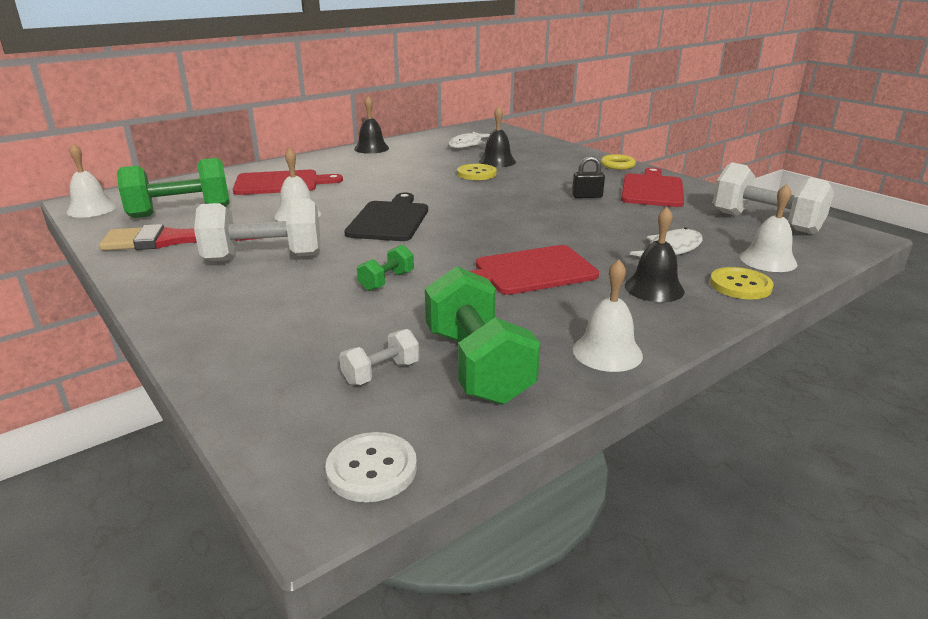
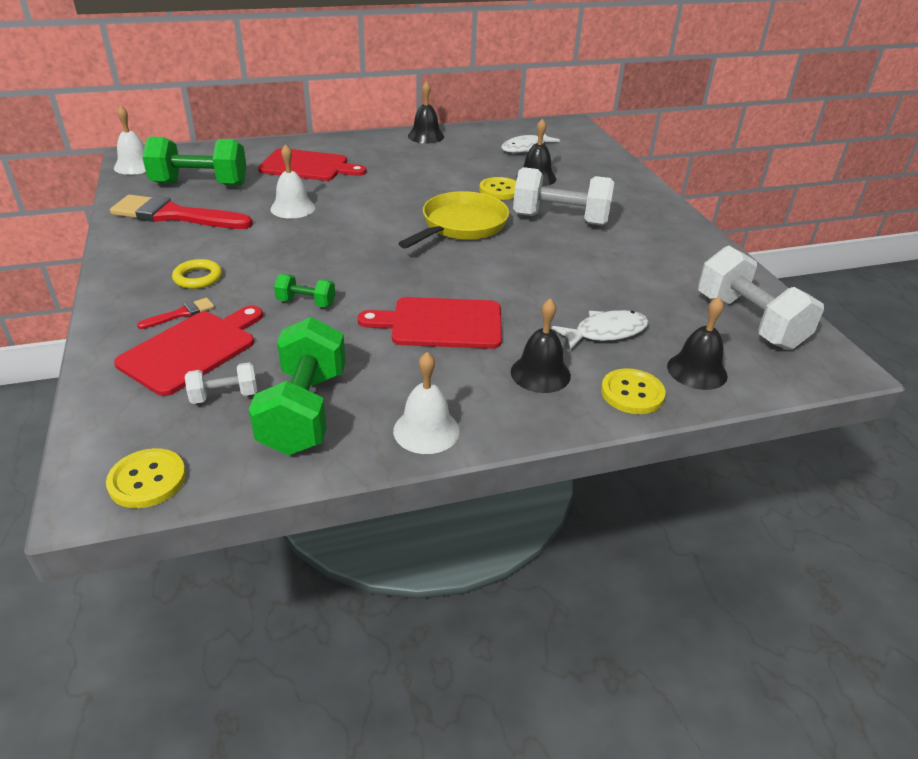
camera: 20 degrees right, 10 degrees up
(263, 316) = (181, 314): none -> red brush
(264, 258) = (228, 252): white dumbbell -> white dumbbell (560, 219)
(372, 469) = (147, 480): white button -> yellow button
(387, 281) = (306, 302): green dumbbell -> green dumbbell turned 45 degrees clockwise
(389, 220) = (367, 232): black cutting board -> none
(470, 202) = (461, 226): none -> yellow pan
(587, 196) = (586, 243): black padlock -> none
(617, 165) = (662, 207): yellow ring -> yellow ring (198, 278)
(652, 189) = (666, 249): red cutting board -> red cutting board (192, 350)
(768, 260) = (697, 370): white bell -> black bell

